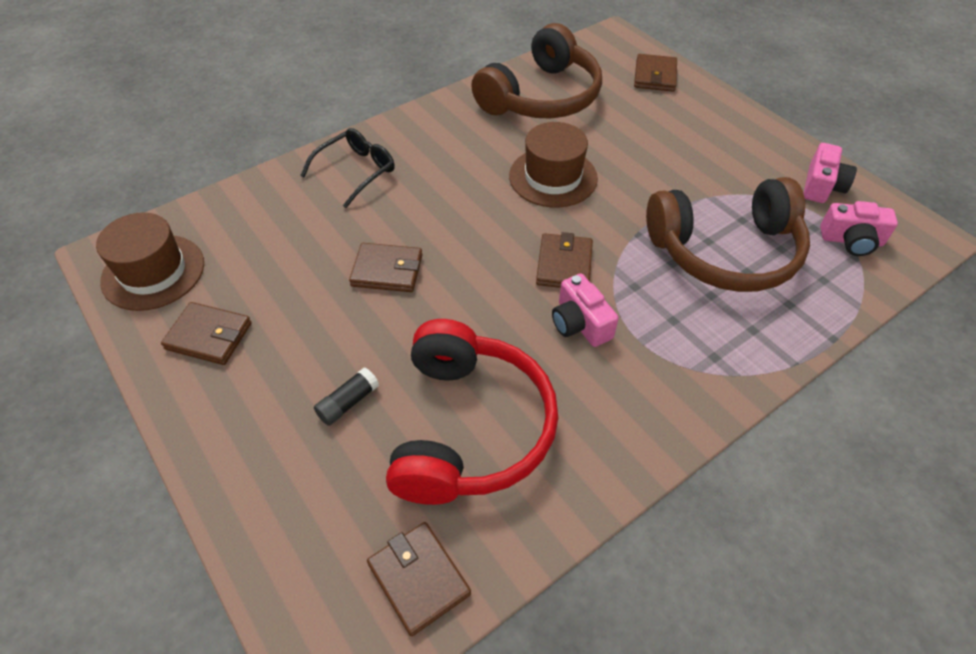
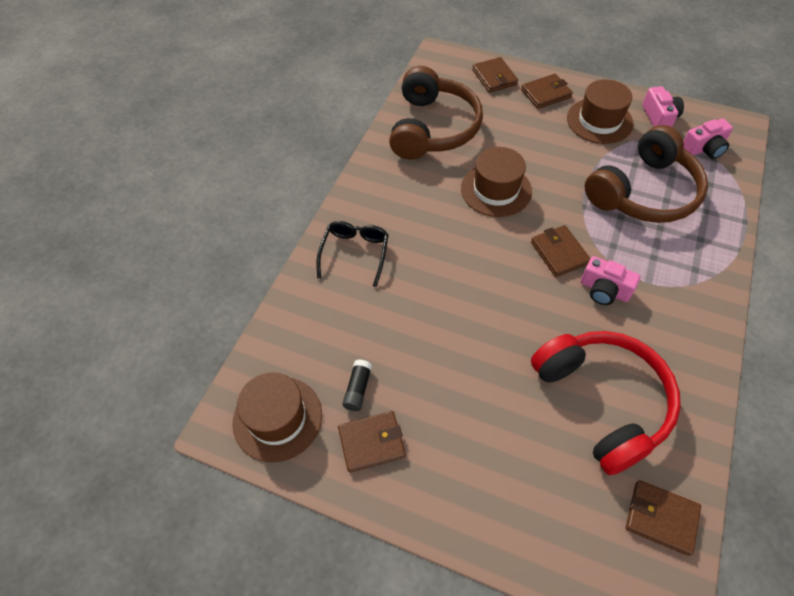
camera: 30 degrees left, 5 degrees up
(348, 402) = (514, 431): black glue stick -> black glue stick (358, 389)
(387, 270) = (450, 320): brown wallet -> brown wallet (545, 93)
(740, 161) = (599, 121): none -> brown hat

